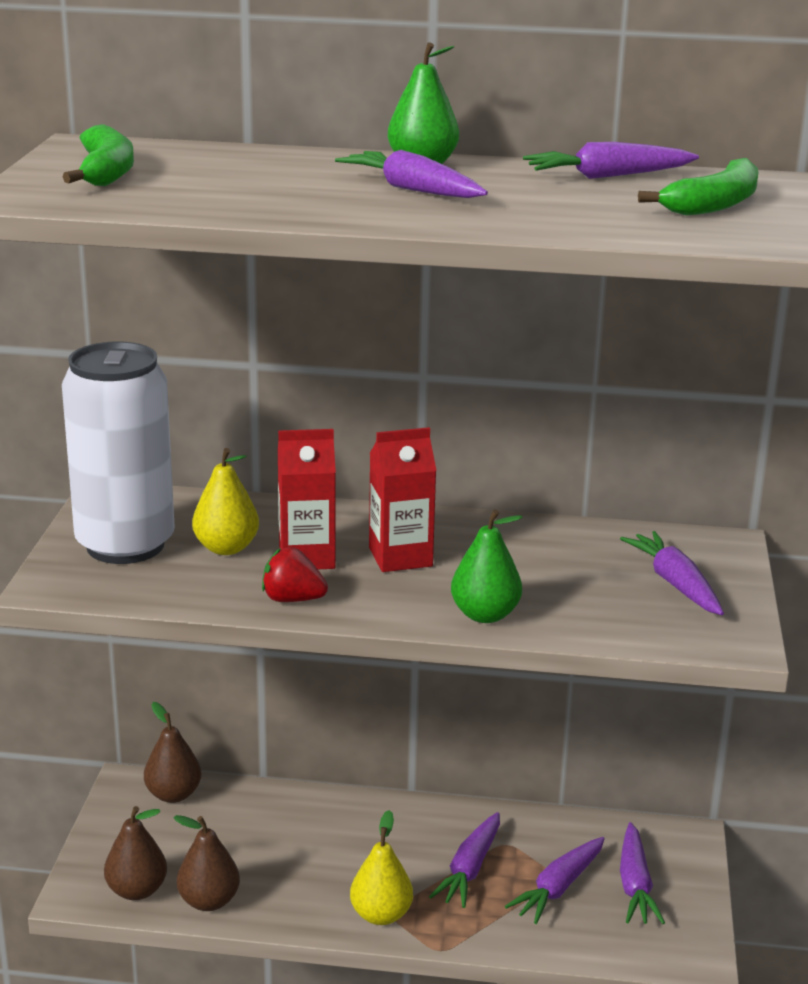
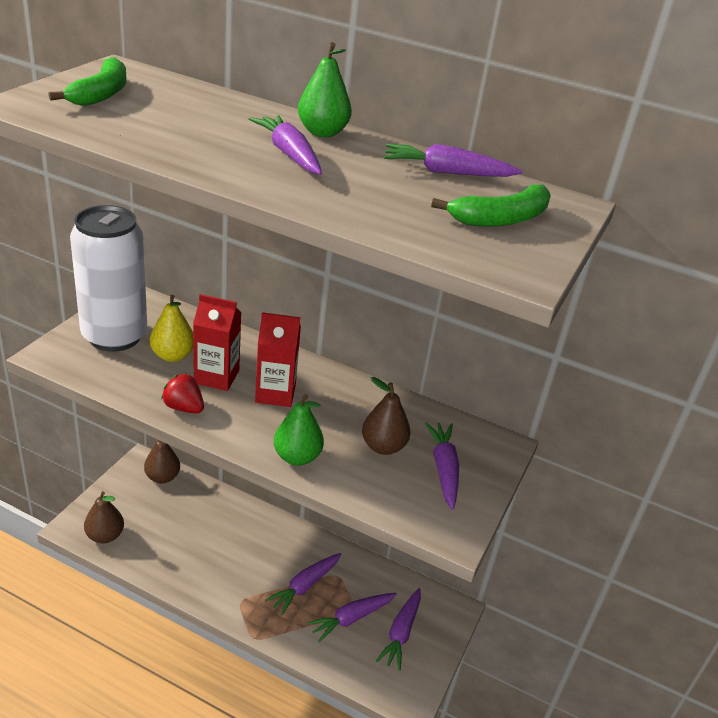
camera: 15 degrees right, 10 degrees up
(209, 901) = (140, 557): brown pear -> brown pear (383, 446)
(381, 915) = (233, 601): yellow pear -> none

